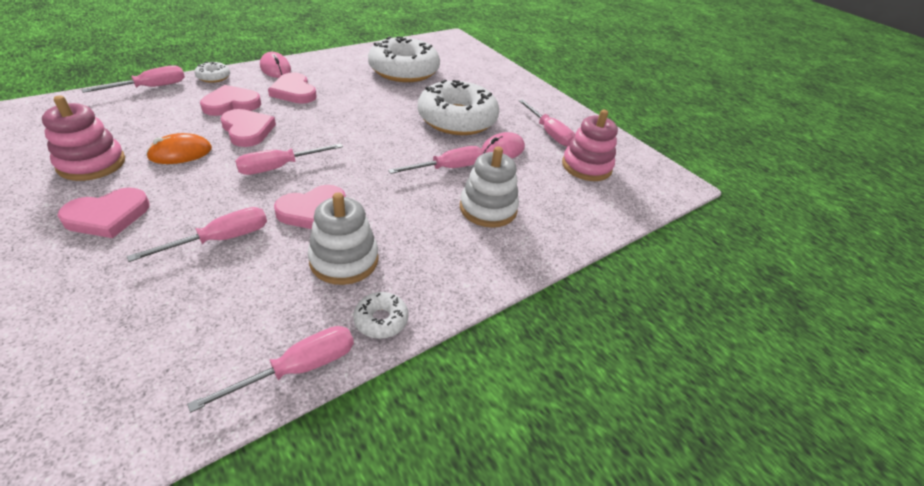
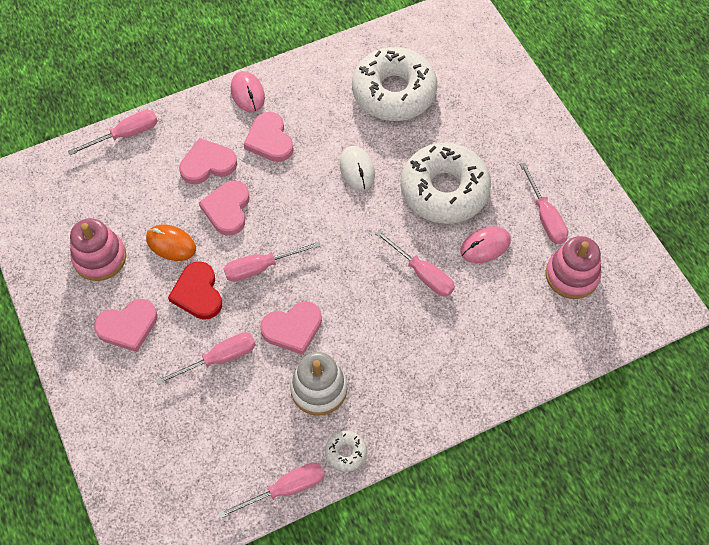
camera: 15 degrees right, 20 degrees up
(180, 153) = (171, 244): orange mouse -> orange mouse turned 45 degrees clockwise
(204, 187) = (198, 293): none -> red heart
(213, 77) = (184, 113): white donut -> none
(247, 130) = (227, 209): pink heart -> pink heart turned 150 degrees counterclockwise
(376, 108) = (357, 169): none -> white mouse
(447, 168) = (422, 273): pink screwdriver -> pink screwdriver turned 60 degrees clockwise
(488, 209) = (453, 334): white stacking toy -> none

